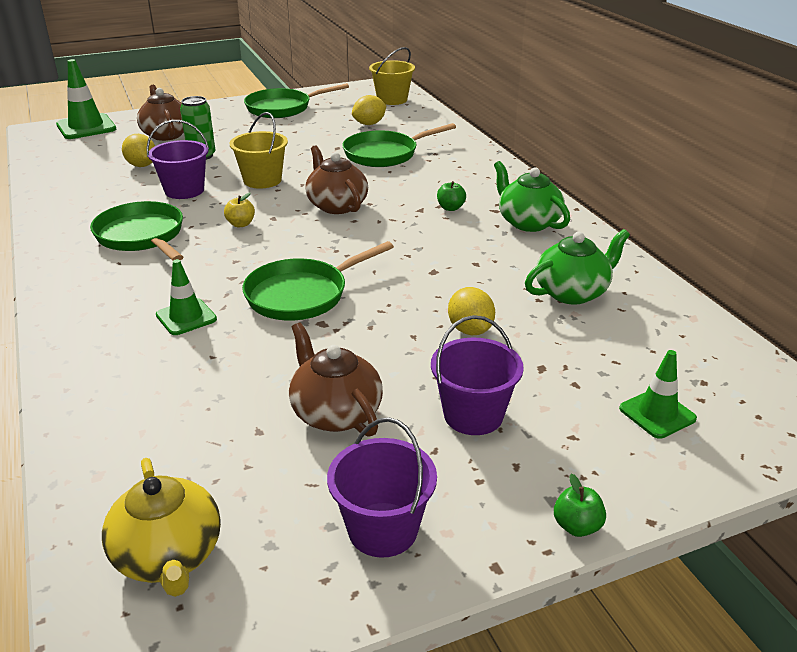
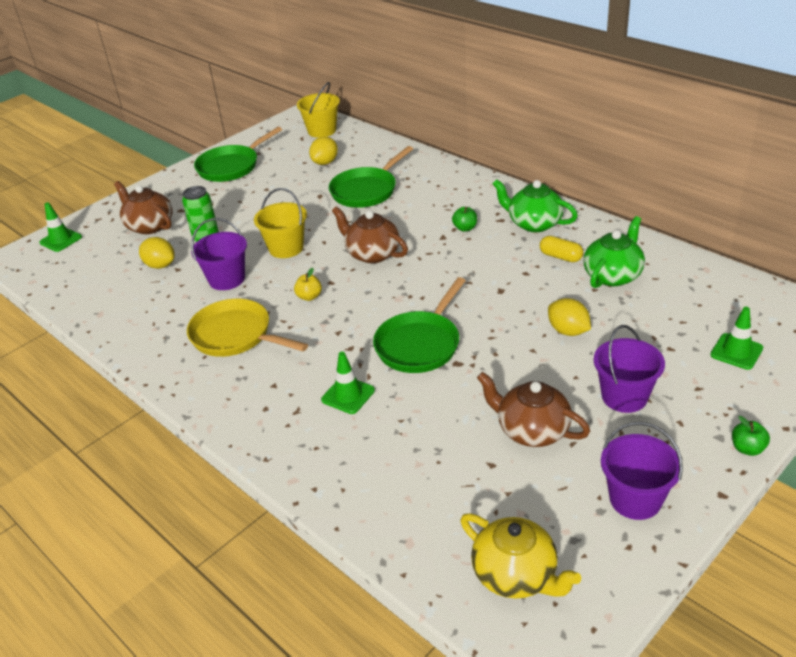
camera: 20 degrees left, 5 degrees up
(86, 127) = (61, 240): green traffic cone -> green traffic cone, size x0.63
(142, 236) = (236, 335): green pan -> yellow pan
(528, 259) = (560, 257): none -> yellow capsule

